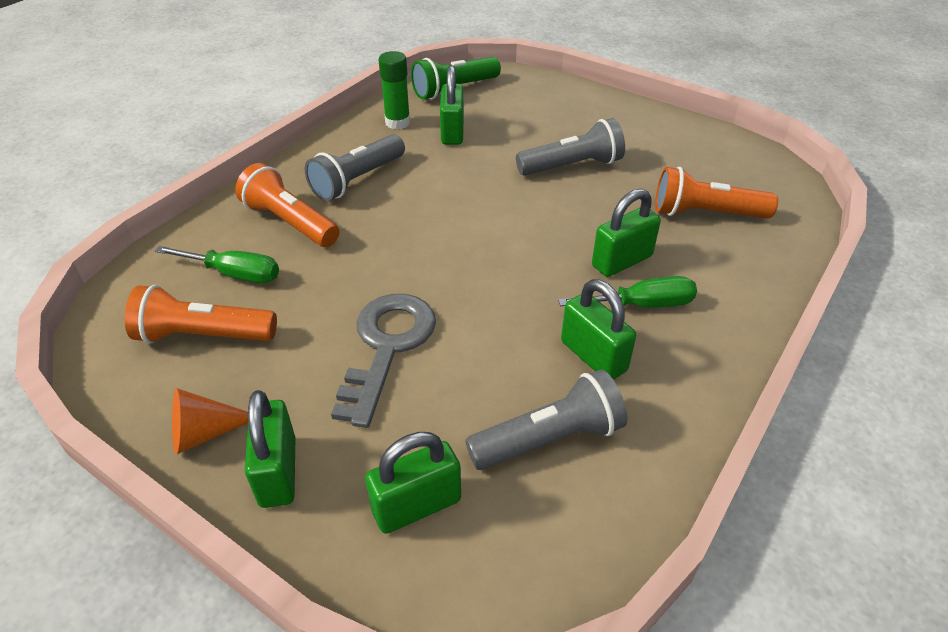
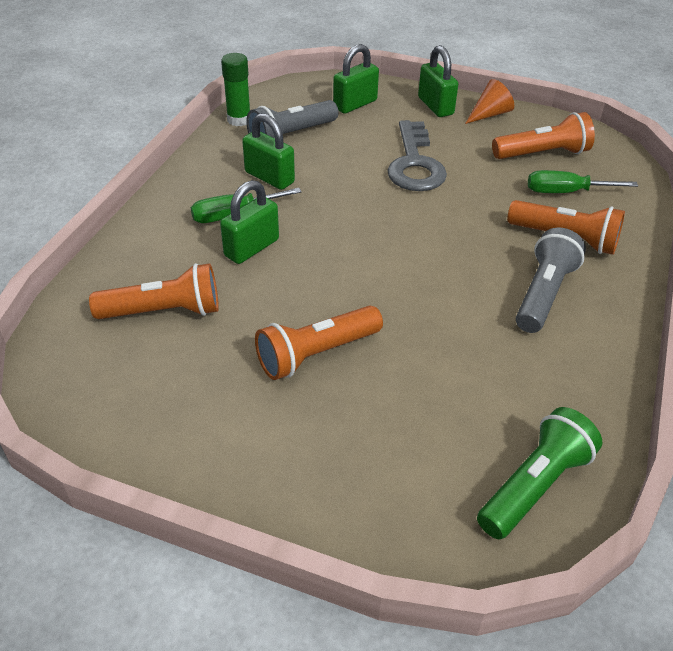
camera: 165 degrees right, 0 degrees up
(397, 123) = (565, 392): green glue stick -> green glue stick (239, 120)
(452, 132) = (485, 386): green padlock -> none
(572, 166) = (316, 354): grey flashlight -> orange flashlight

